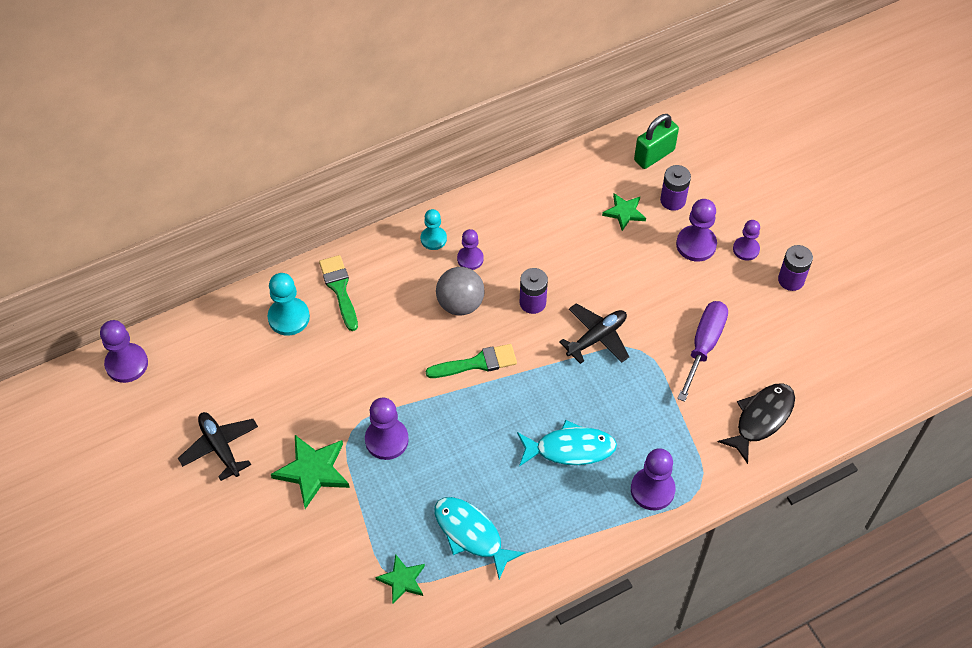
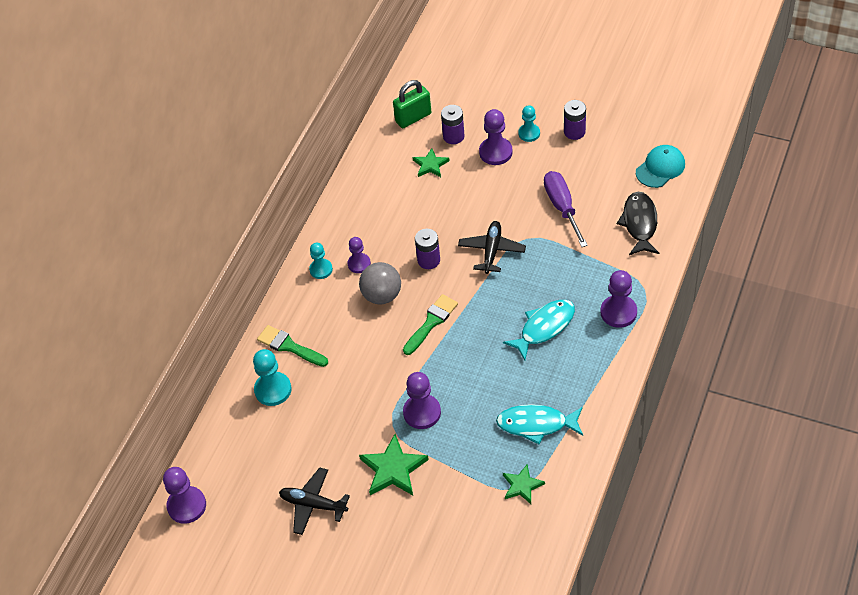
camera: 35 degrees left, 5 degrees down
(654, 155) = (413, 118): green padlock -> green padlock turned 45 degrees clockwise
(746, 249) = (529, 133): purple pawn -> turquoise pawn
(838, 379) = (660, 168): none -> turquoise cap

